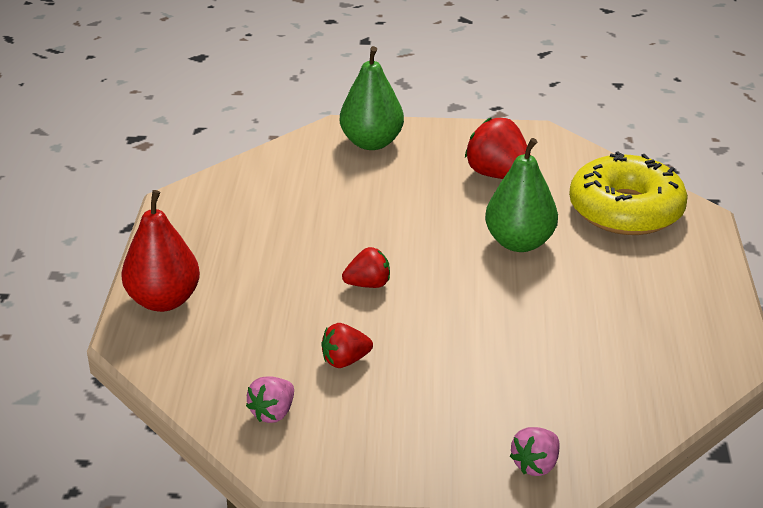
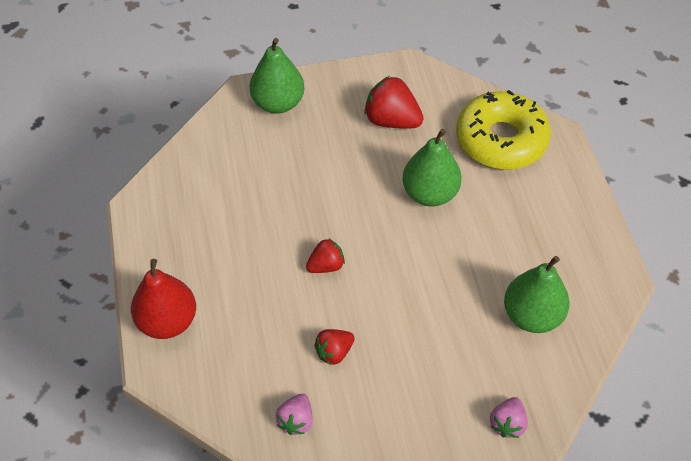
camera: 15 degrees left, 20 degrees up
(606, 371) = (532, 316): none -> green pear

